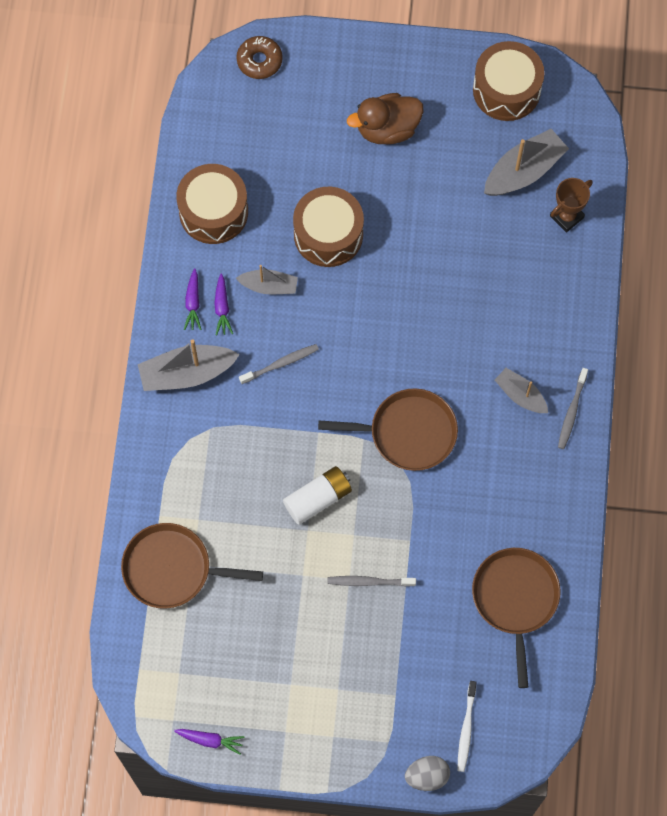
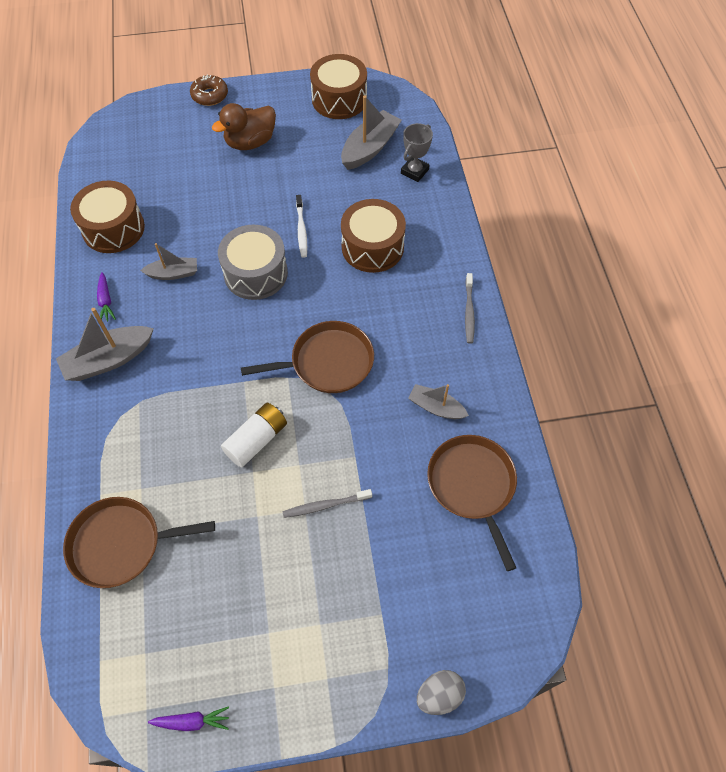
camera: 15 degrees left, 10 degrees down
(222, 308) = (133, 299): purple carrot -> none
(259, 61) = (134, 118): brown donut -> brown donut (210, 95)
(281, 363) = (196, 332): grey toothbrush -> none
(328, 234) = (218, 224): brown drum -> brown drum (372, 247)
(356, 308) = (255, 273): none -> grey drum
(466, 729) = (465, 631): white toothbrush -> white toothbrush (301, 230)
(520, 395) = (420, 309): grey boat -> grey boat (436, 407)
(566, 217) = (414, 171): brown trophy -> grey trophy

